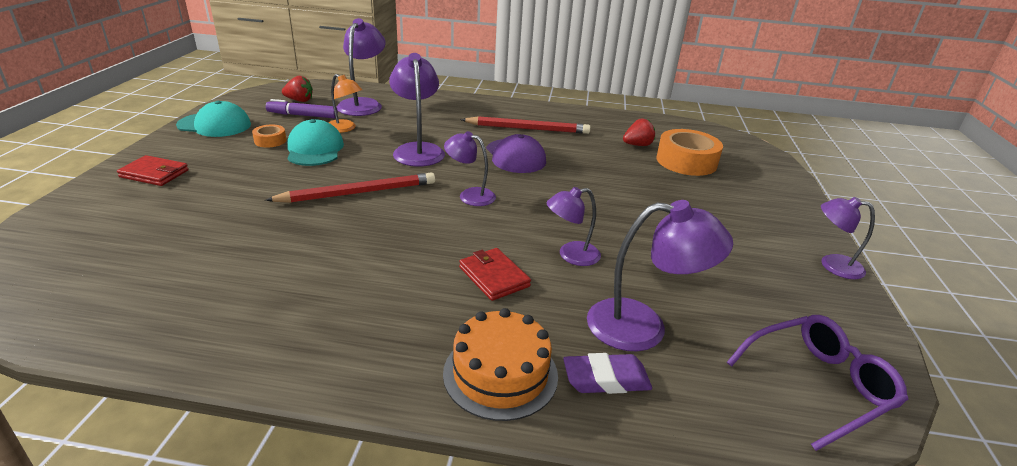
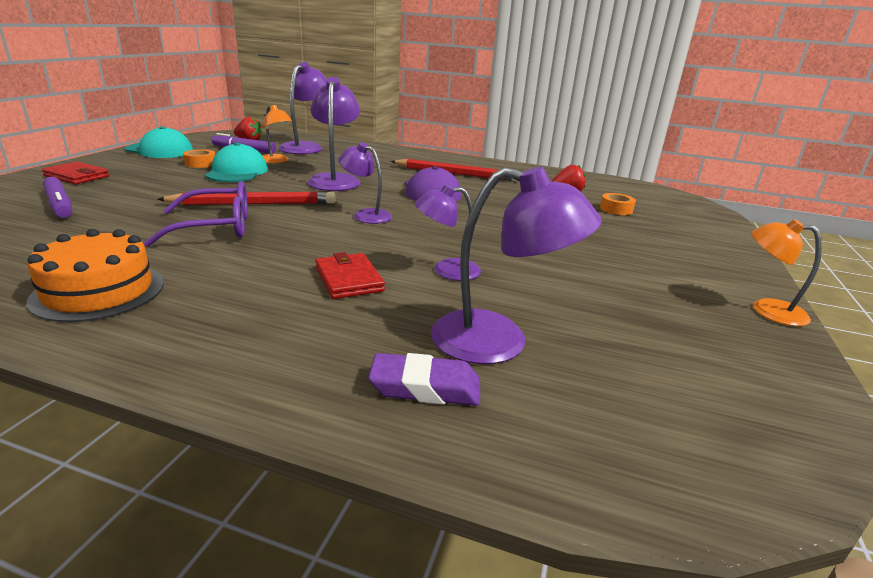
camera: 10 degrees right, 5 degrees down
(167, 217) = (60, 205): none -> purple marker
(500, 374) = (299, 366): orange cake -> orange cake (99, 291)
(686, 161) = (616, 209): orange tape -> orange tape, size x0.49
(818, 385) = (713, 430): purple glasses -> purple glasses (215, 227)
(832, 265) = (767, 309): purple lamp -> orange lamp

